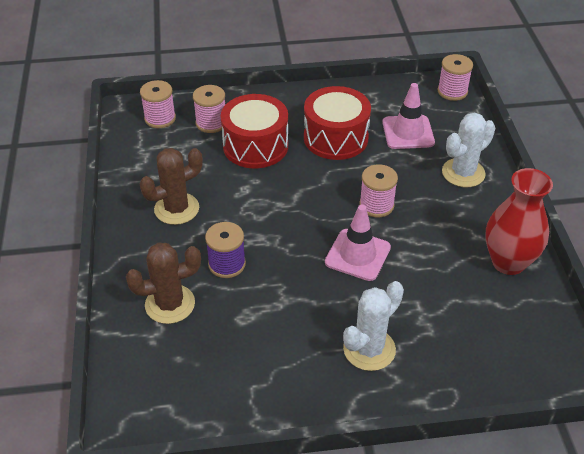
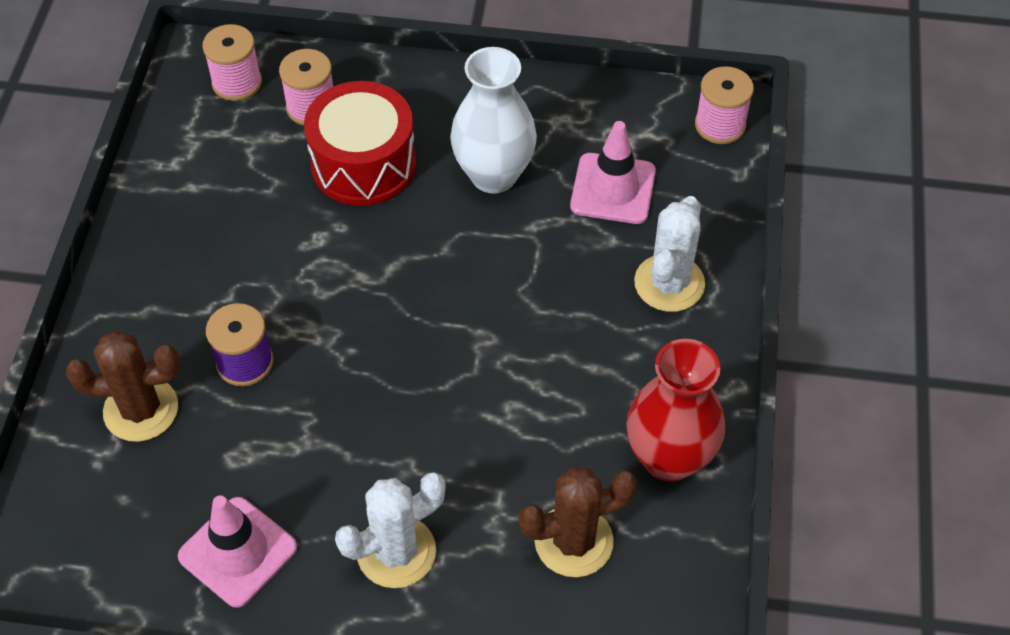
camera: 15 degrees right, 10 degrees up
(176, 209) = (206, 251): brown cactus -> brown cactus (573, 541)
(335, 138) = (493, 175): red drum -> white vase
(357, 255) = (443, 392): pink traffic cone -> pink traffic cone (238, 552)
(376, 205) = (507, 311): pink spool -> none
(463, 173) = (669, 283): white cactus -> white cactus turned 45 degrees counterclockwise

